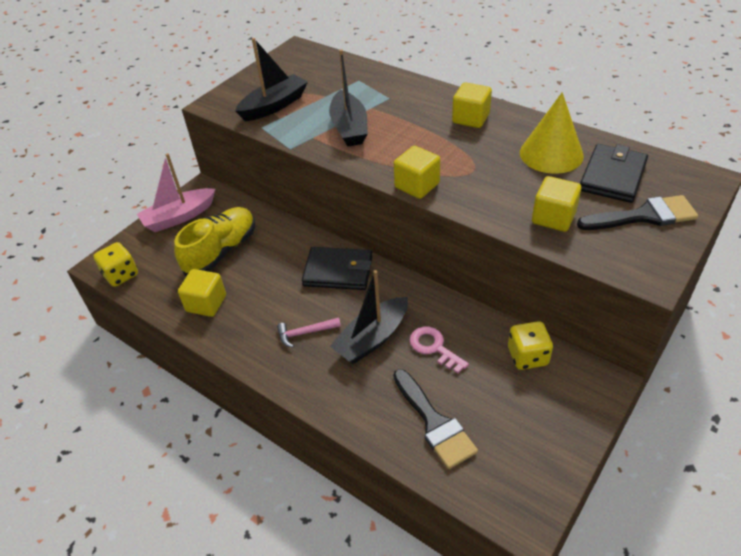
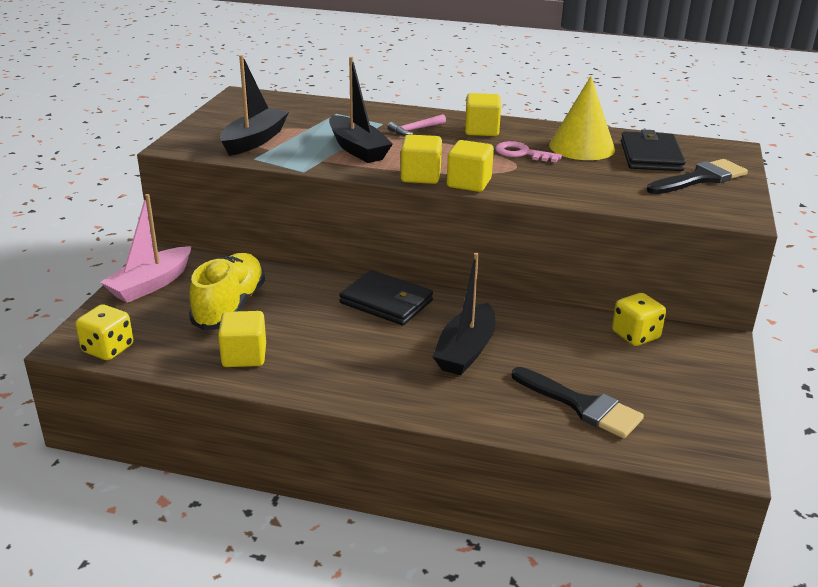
camera: 25 degrees left, 15 degrees down
(305, 333) = (386, 360): pink hammer -> pink hammer (415, 129)
(338, 271) = (386, 302): black wallet -> black wallet turned 45 degrees clockwise
(434, 347) = (537, 346): pink key -> pink key (521, 153)
(553, 217) = (622, 189): yellow cube -> yellow cube (420, 176)

